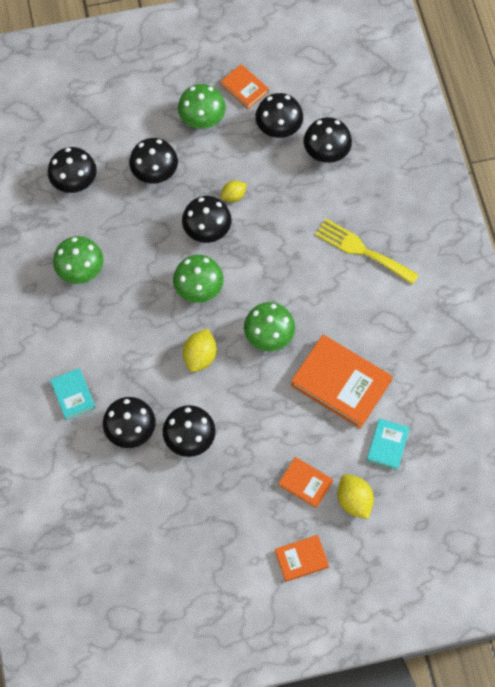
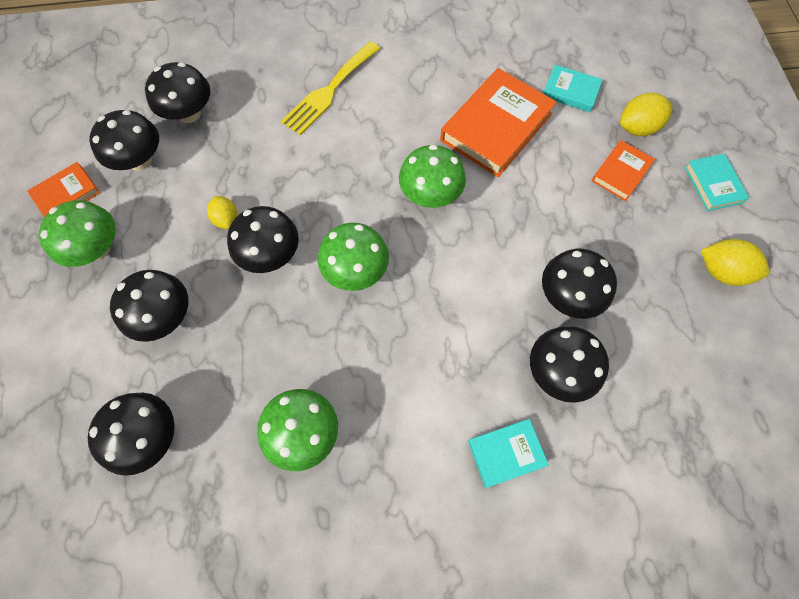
camera: 85 degrees left, 0 degrees up
(200, 356) = (454, 276): yellow lemon -> yellow lemon (721, 271)
(301, 559) = (713, 185): orange book -> turquoise book

